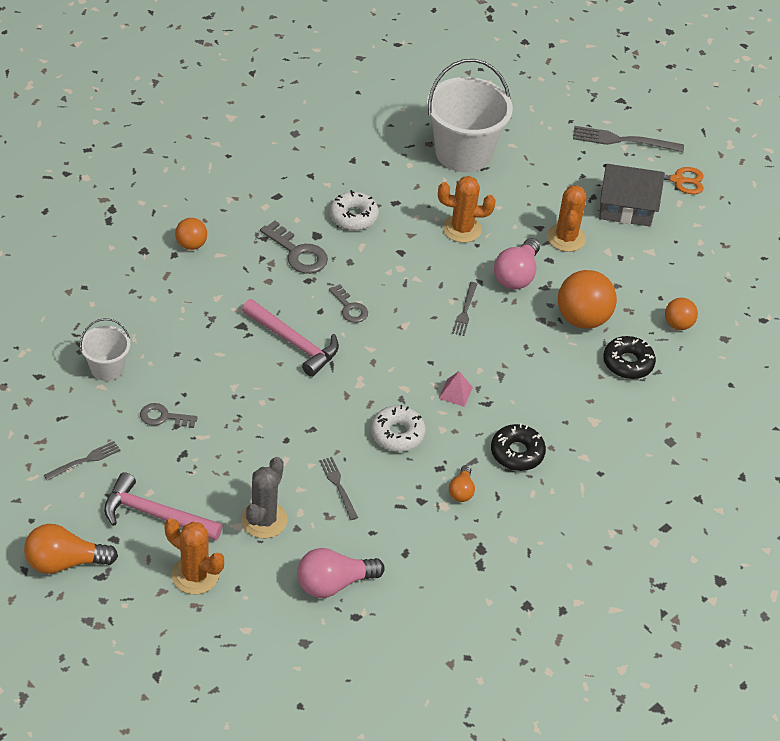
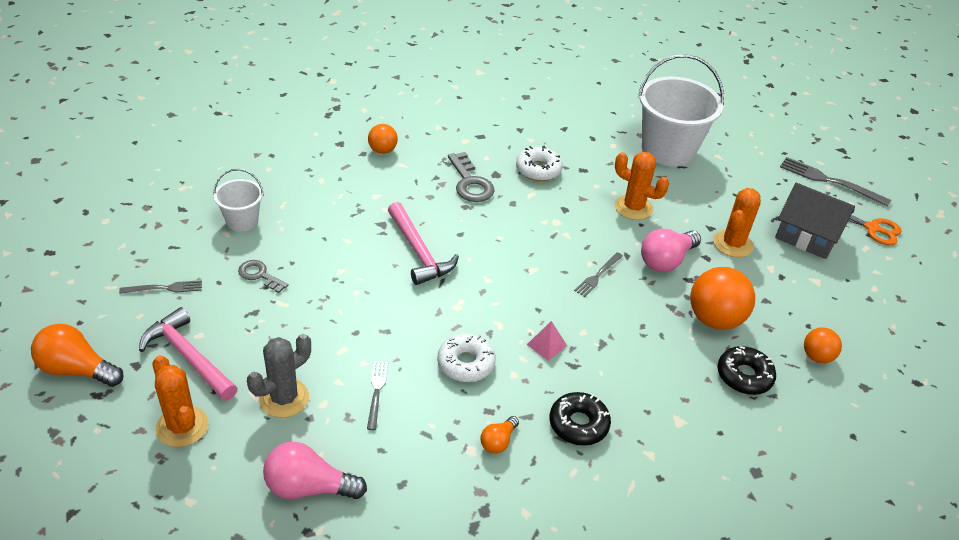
camera: 25 degrees right, 5 degrees down
(350, 308) = (489, 239): grey key -> none

